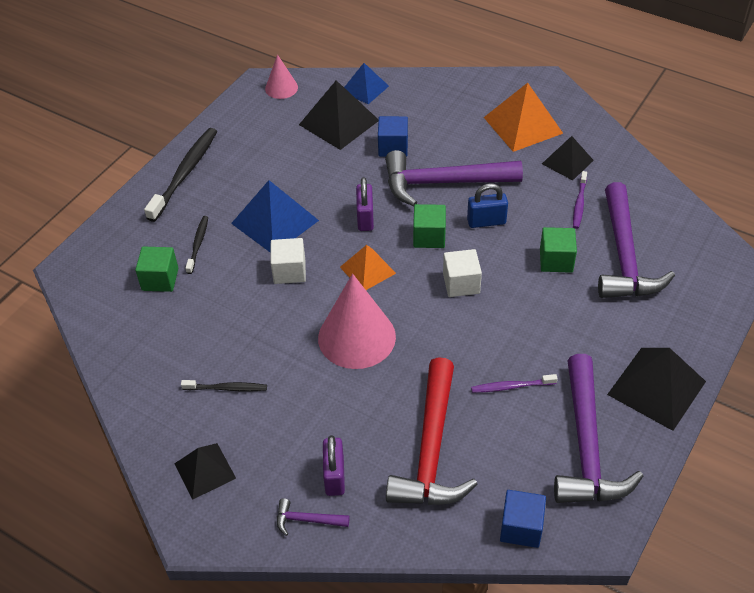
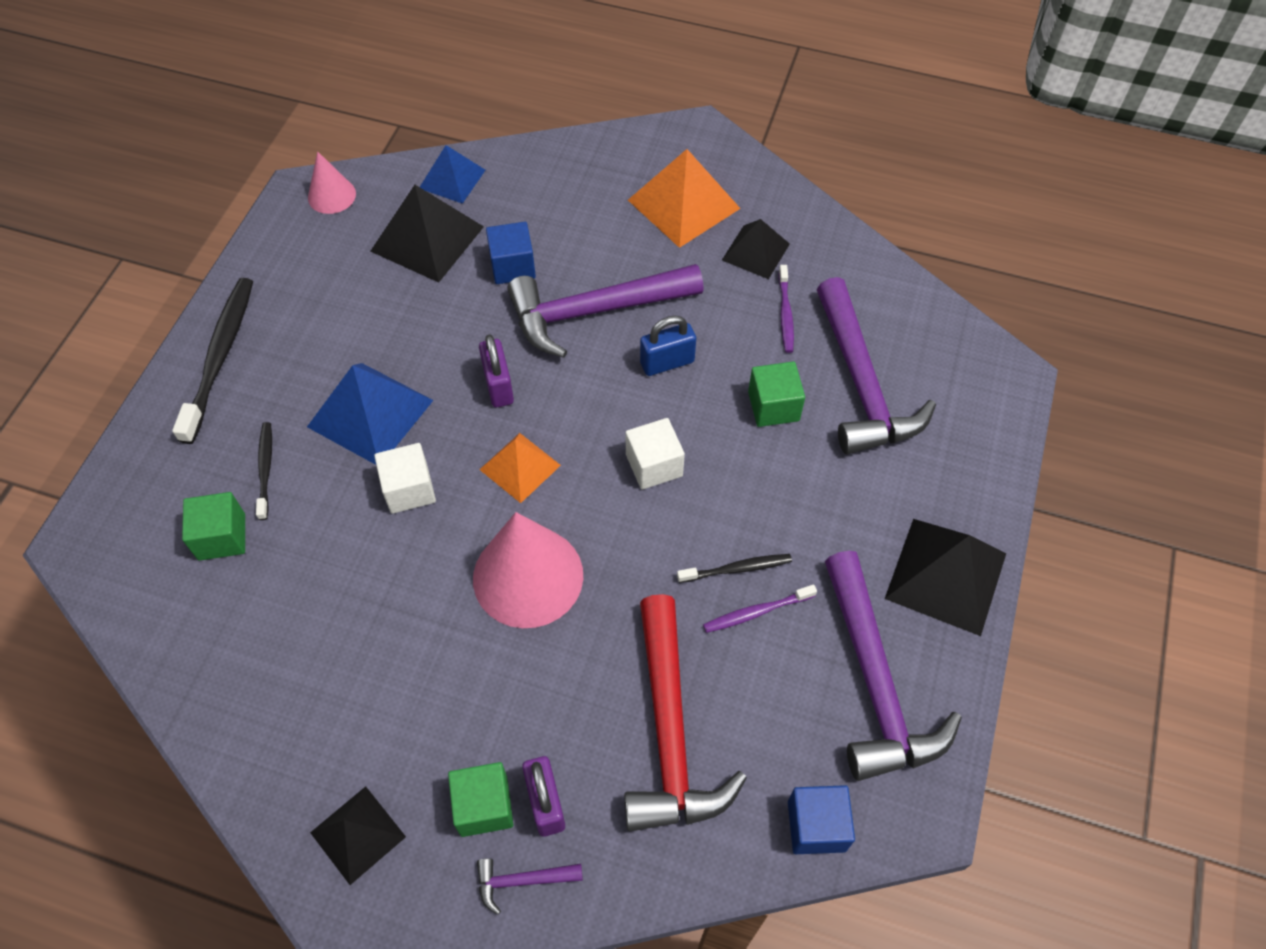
camera: 15 degrees left, 10 degrees up
(227, 388) = (360, 695): black toothbrush -> black toothbrush (737, 569)
(429, 237) = (594, 399): green cube -> green cube (484, 806)

